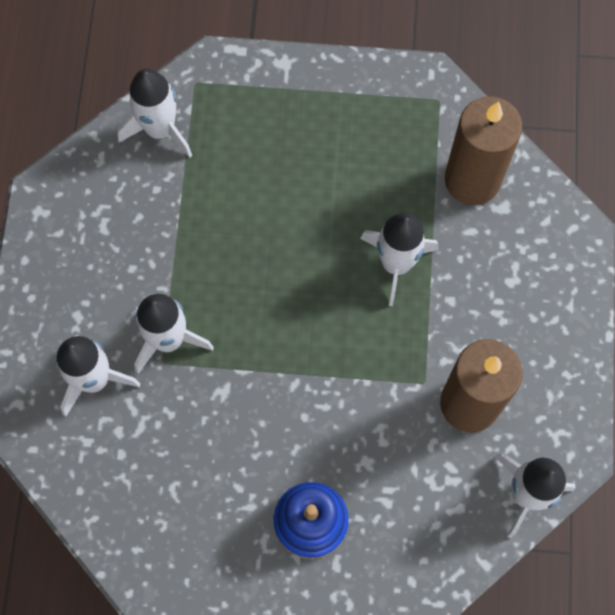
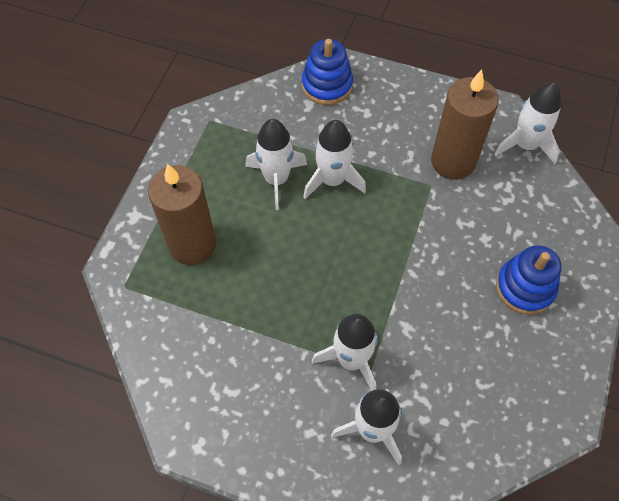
camera: 75 degrees left, 10 degrees down
(159, 129) = (156, 324): white rocket -> white rocket (276, 179)
(472, 180) = (281, 116): brown candle -> brown candle (192, 244)
(540, 222) = (327, 85): none -> blue stacking toy

